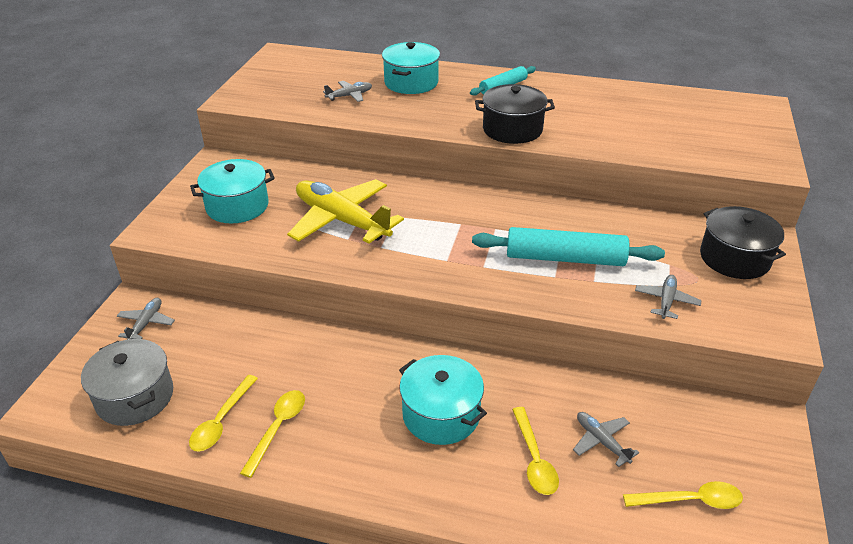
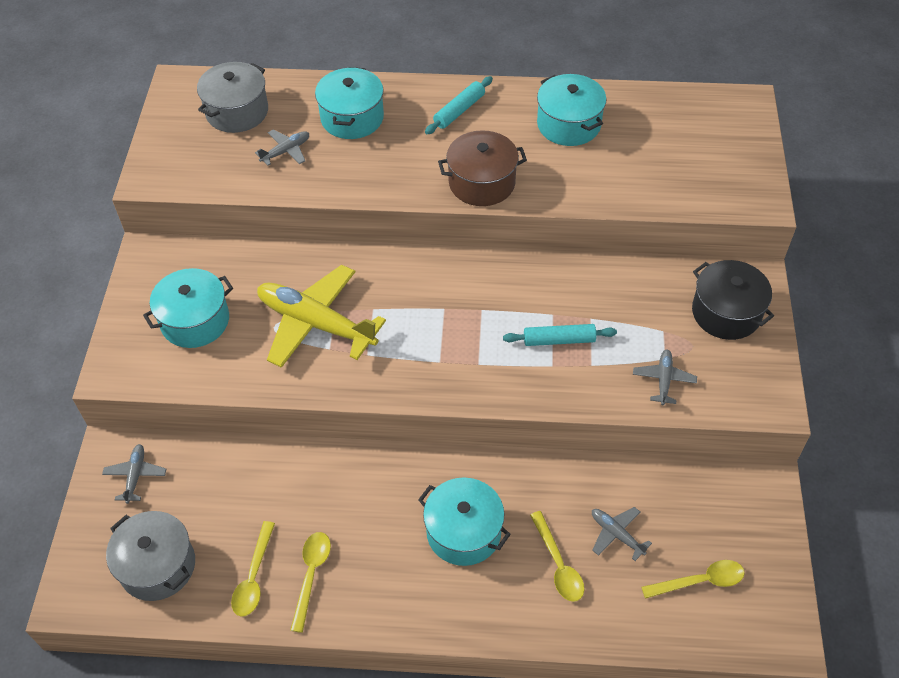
camera: 10 degrees left, 15 degrees up
(318, 71) = (237, 111): none -> grey pot
(512, 129) = (482, 182): black pot -> brown pot
(565, 258) = (559, 340): turquoise rolling pin -> turquoise rolling pin, size x0.59
(597, 103) = (568, 124): none -> turquoise pot

